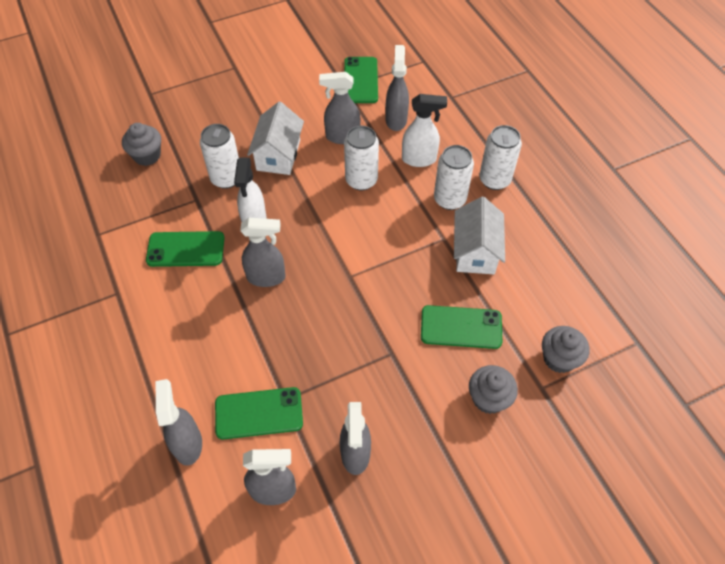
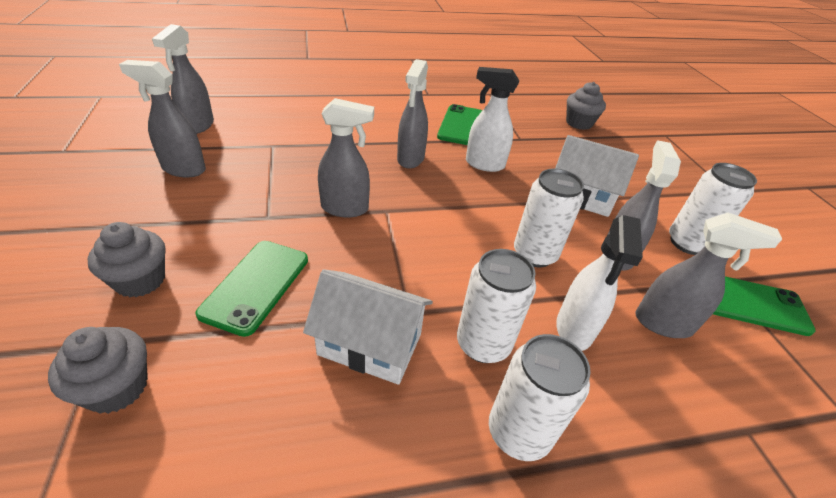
camera: 100 degrees right, 15 degrees down
(188, 444) = (273, 101): grey spray bottle -> grey spray bottle (345, 208)
(226, 178) = (546, 158): white can -> white can (687, 243)
(259, 413) = (271, 131): green phone -> none

